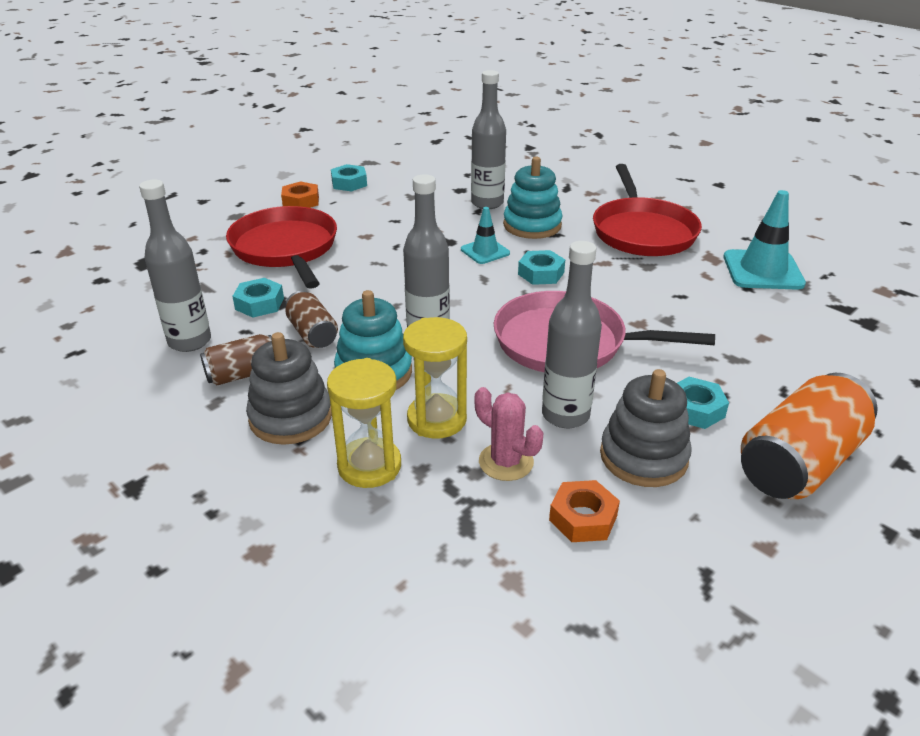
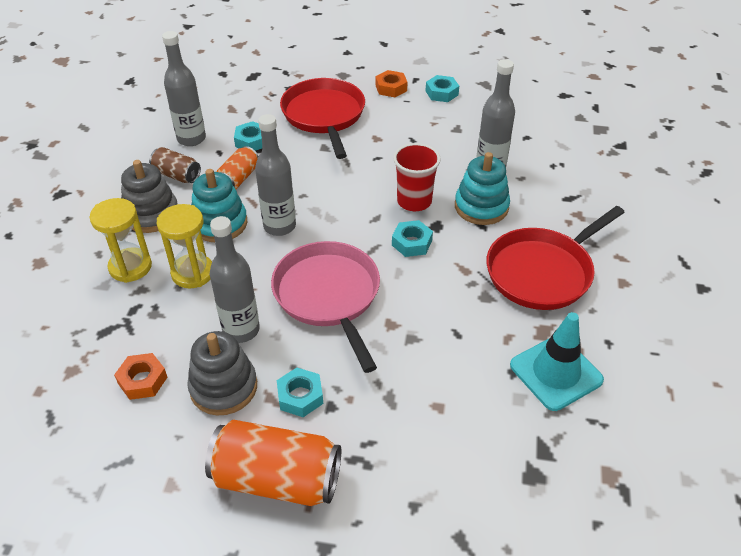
camera: 55 degrees right, 10 degrees up
(285, 248) = (324, 115): red pan -> red pan turned 45 degrees counterclockwise
(312, 333) = (238, 178): brown can -> orange can
(485, 251) = (414, 201): turquoise traffic cone -> red cup
(506, 462) = (172, 322): pink cactus -> none

